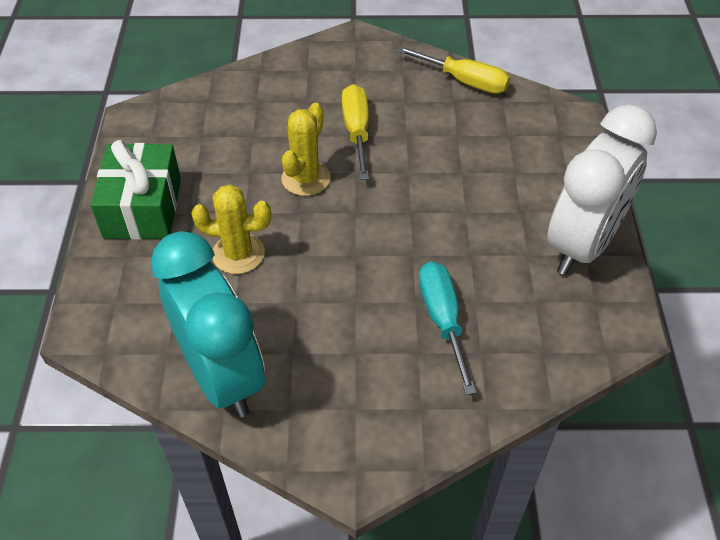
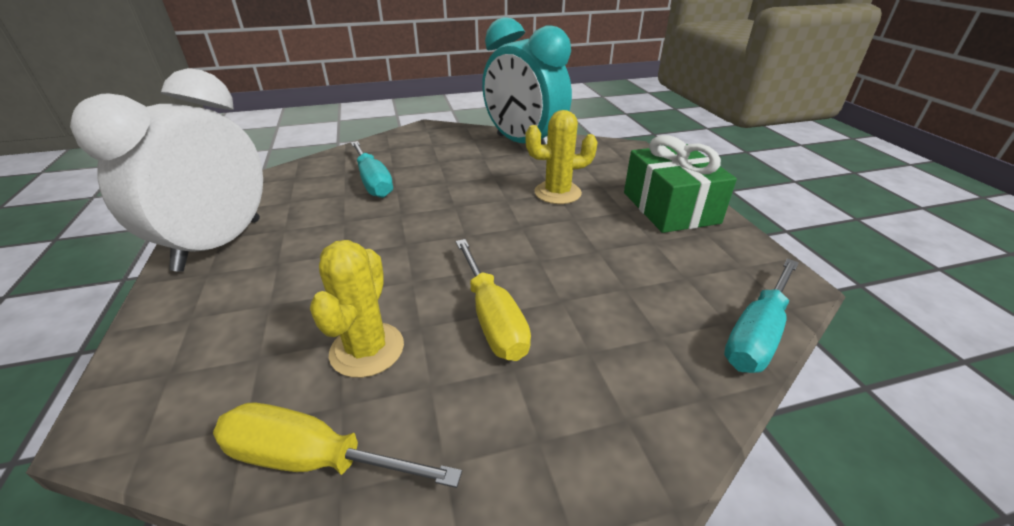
camera: 165 degrees right, 15 degrees down
(198, 92) = (756, 334): none -> turquoise screwdriver
(306, 178) = (531, 254): yellow cactus -> yellow cactus (367, 349)

